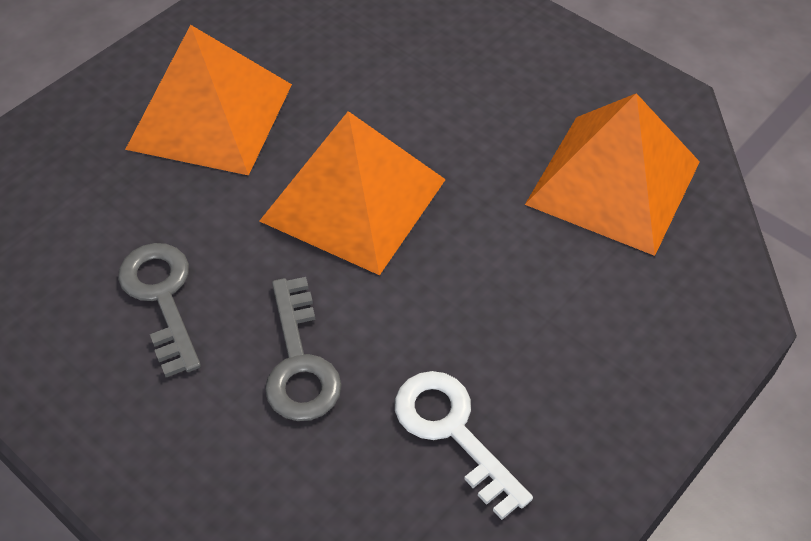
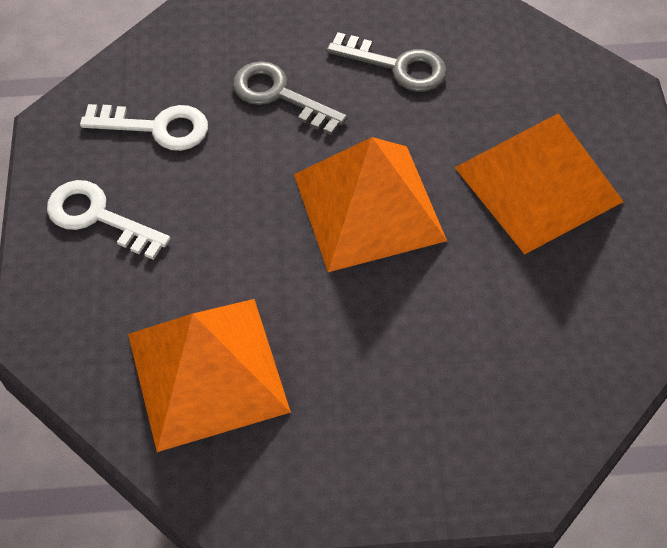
camera: 135 degrees right, 5 degrees up
(597, 380) = (97, 217): none -> white key

